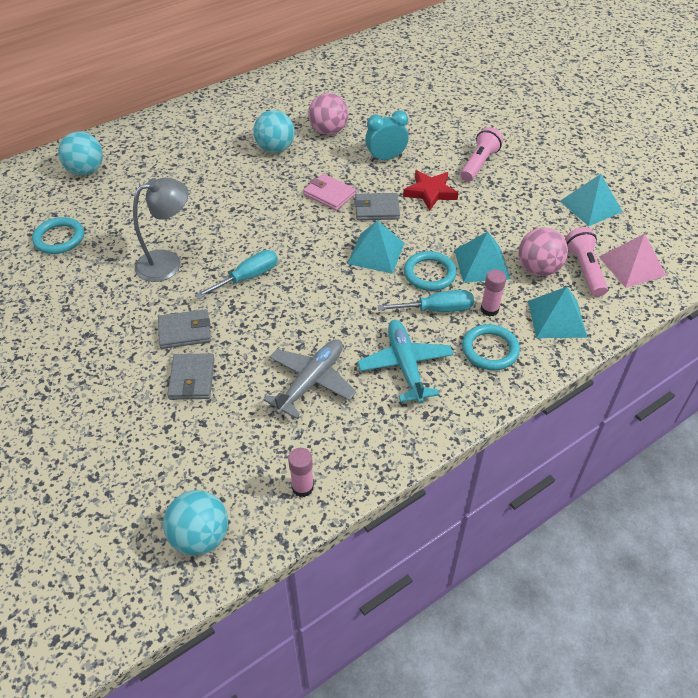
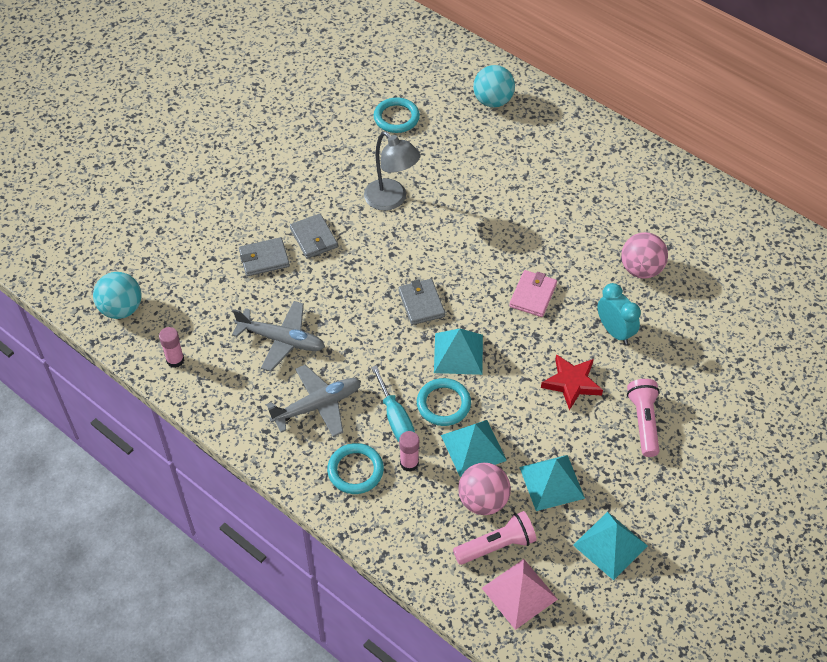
camera: 75 degrees right, 5 degrees up
(248, 277) = (391, 262): turquoise screwdriver -> none
(275, 148) = (589, 232): turquoise ball -> none
(377, 209) = (525, 341): grey wallet -> grey wallet (421, 303)
(405, 366) = (317, 406): turquoise plane -> grey plane
(479, 163) = (643, 422): pink flashlight -> pink flashlight turned 105 degrees counterclockwise
(556, 318) = (414, 524): turquoise pyramid -> turquoise pyramid (551, 482)

